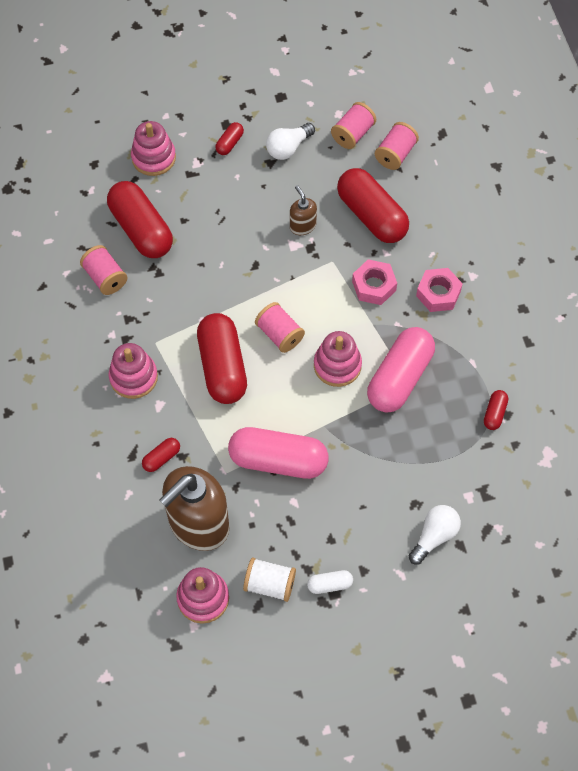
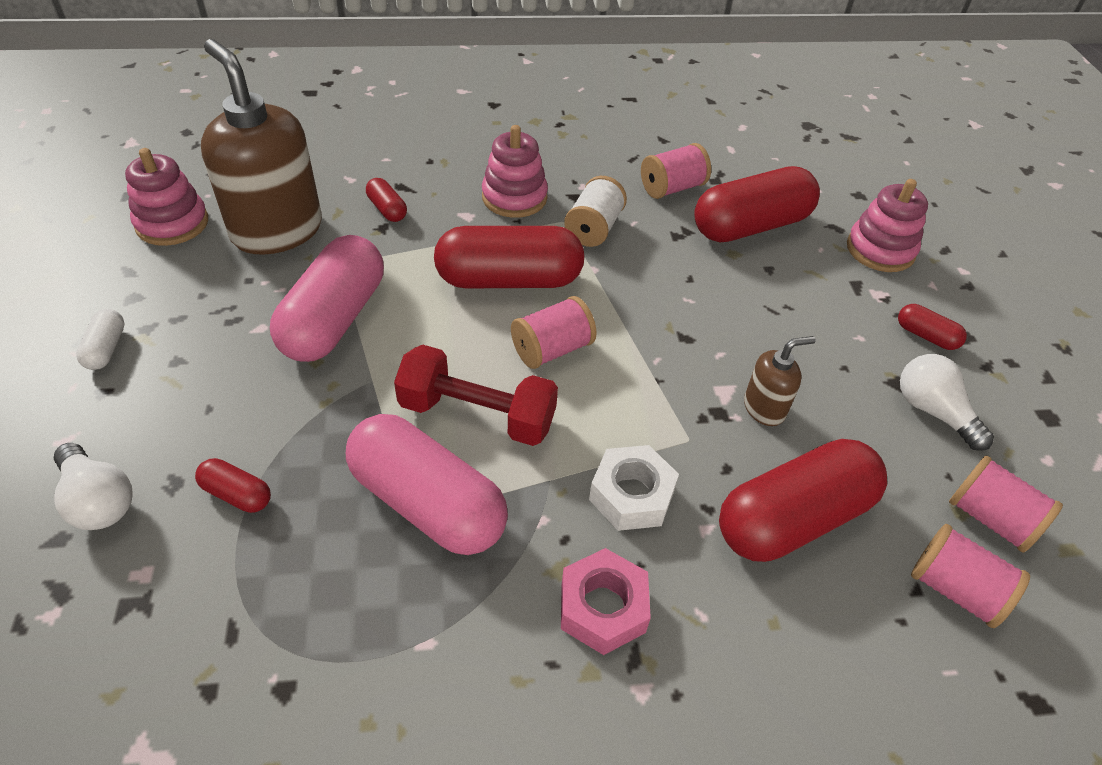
camera: 95 degrees right, 15 degrees down
(270, 584) = (149, 286): white spool -> white spool (594, 228)
(337, 365) = (477, 415): pink stacking toy -> red dumbbell
(374, 286) = (631, 495): pink nut -> white nut
(494, 413) = (295, 663): red capsule -> red capsule (237, 494)

